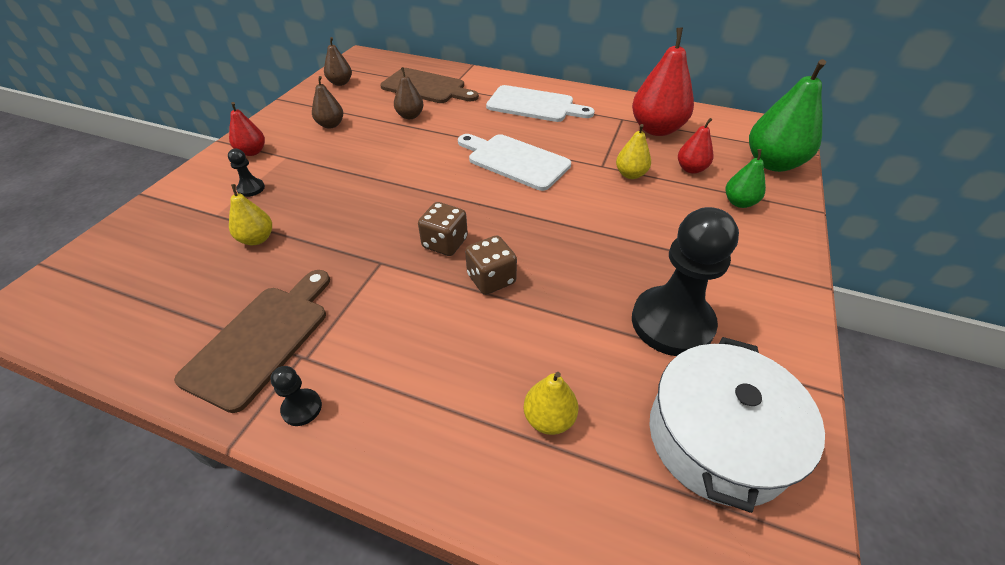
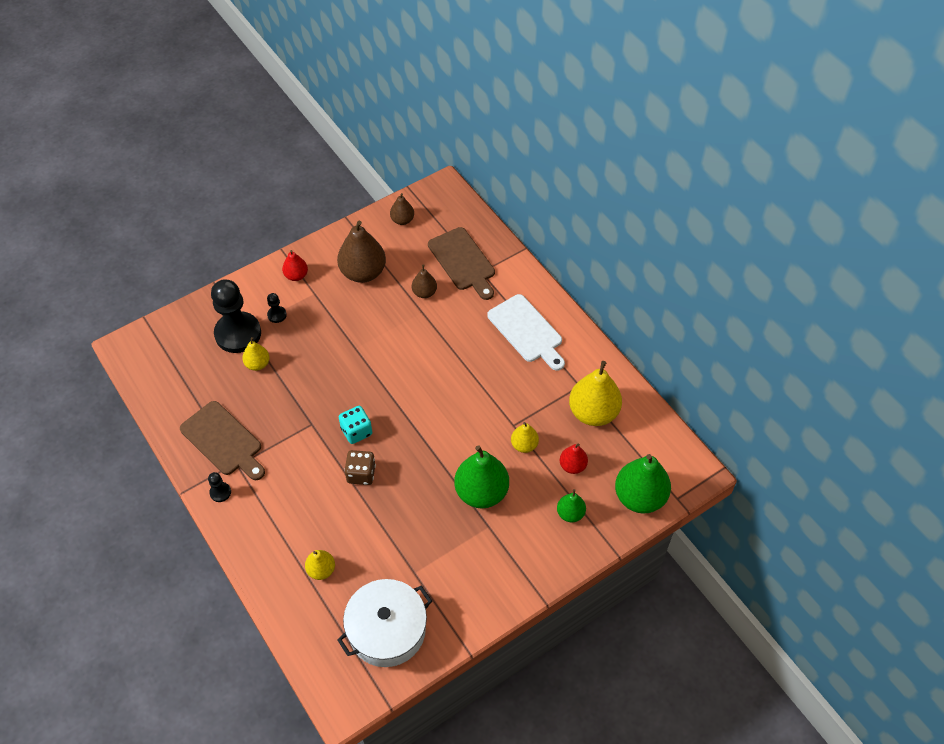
camera: 35 degrees right, 10 degrees up
(261, 340) = (223, 440): brown cutting board -> brown cutting board turned 75 degrees clockwise
(331, 125) = (363, 272): brown pear -> brown pear, size x1.90
(445, 243) = (356, 431): brown dice -> turquoise dice
(515, 161) = (458, 385): white cutting board -> none
(640, 228) = (481, 492): none -> green pear
(656, 129) = (593, 412): red pear -> yellow pear
(672, 323) = (430, 563): black pawn -> black pawn (238, 334)

